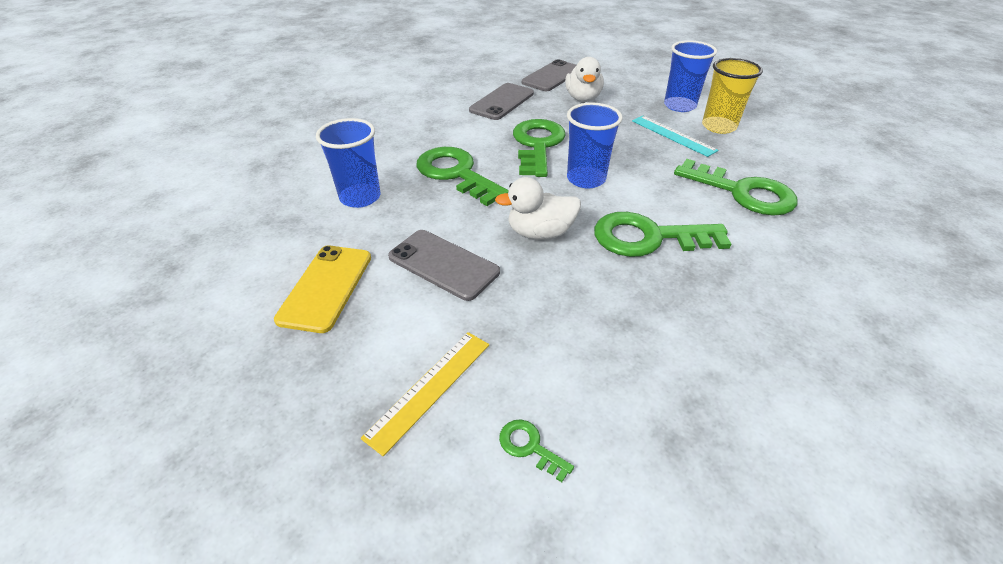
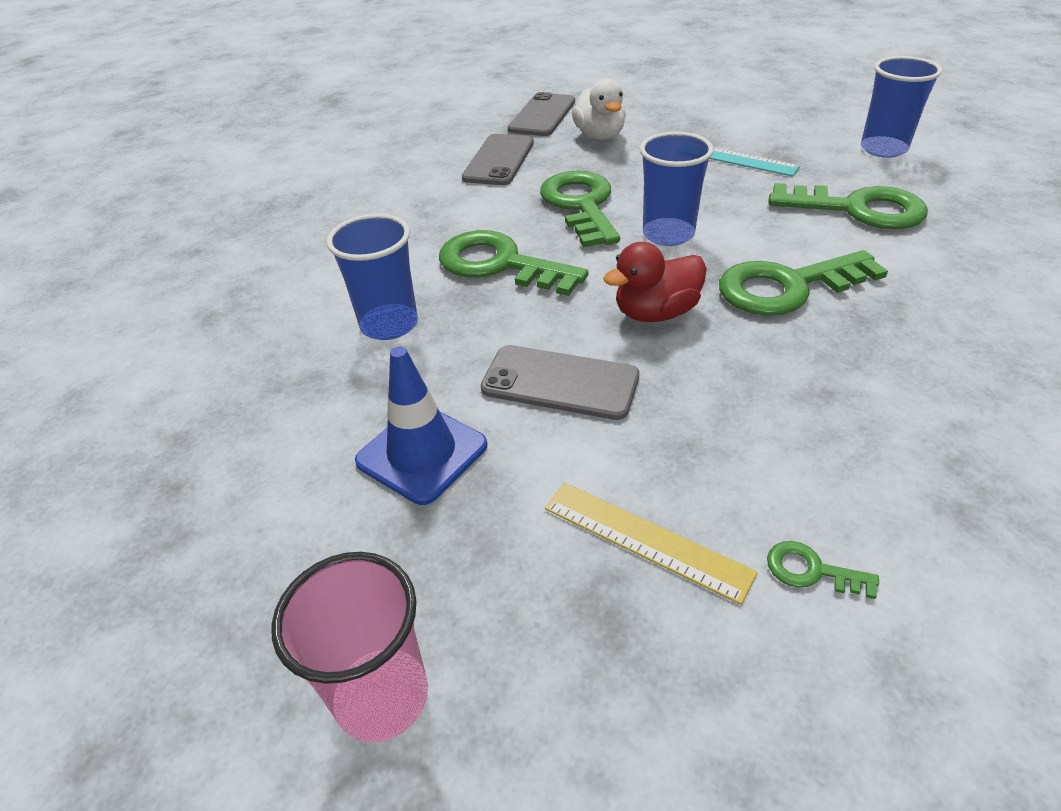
camera: 15 degrees left, 0 degrees up
(203, 436) = (382, 696): none -> pink cup
(326, 287) = (422, 453): yellow phone -> blue traffic cone
(429, 388) = (645, 540): yellow ruler -> yellow ruler turned 75 degrees counterclockwise
(540, 233) = (655, 313): white duck -> red duck
(679, 106) = (722, 122): blue cup -> blue cup (883, 149)
(718, 126) = (782, 138): yellow cup -> none

